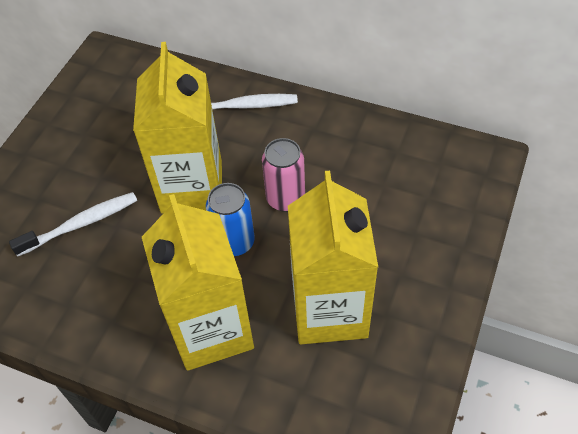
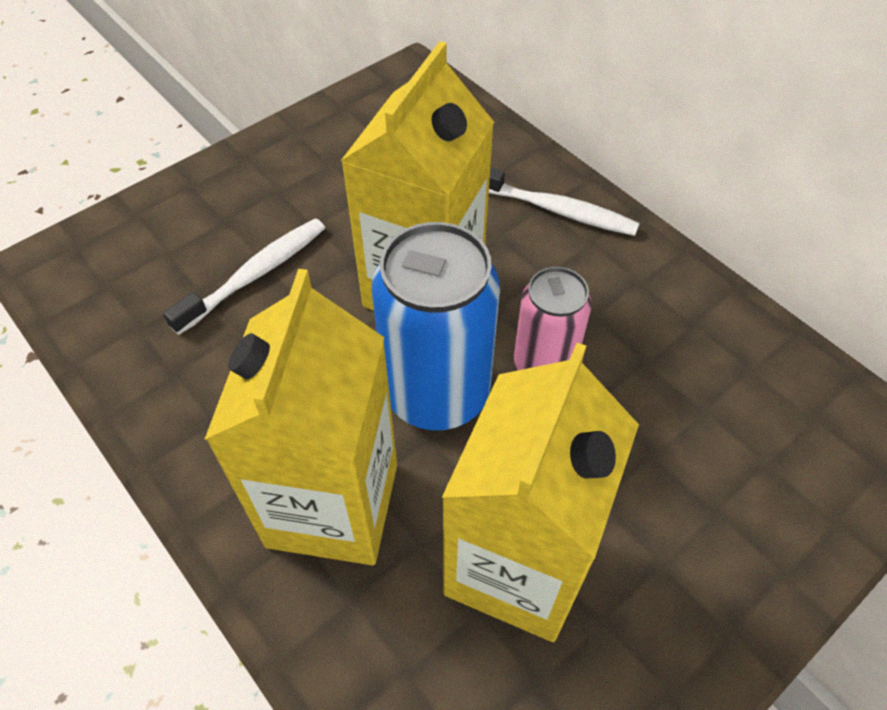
camera: 25 degrees right, 0 degrees up
(81, 224) = (255, 274): white toothbrush -> white toothbrush turned 45 degrees counterclockwise
(234, 242) = (437, 393): blue can -> blue can, size x1.63

